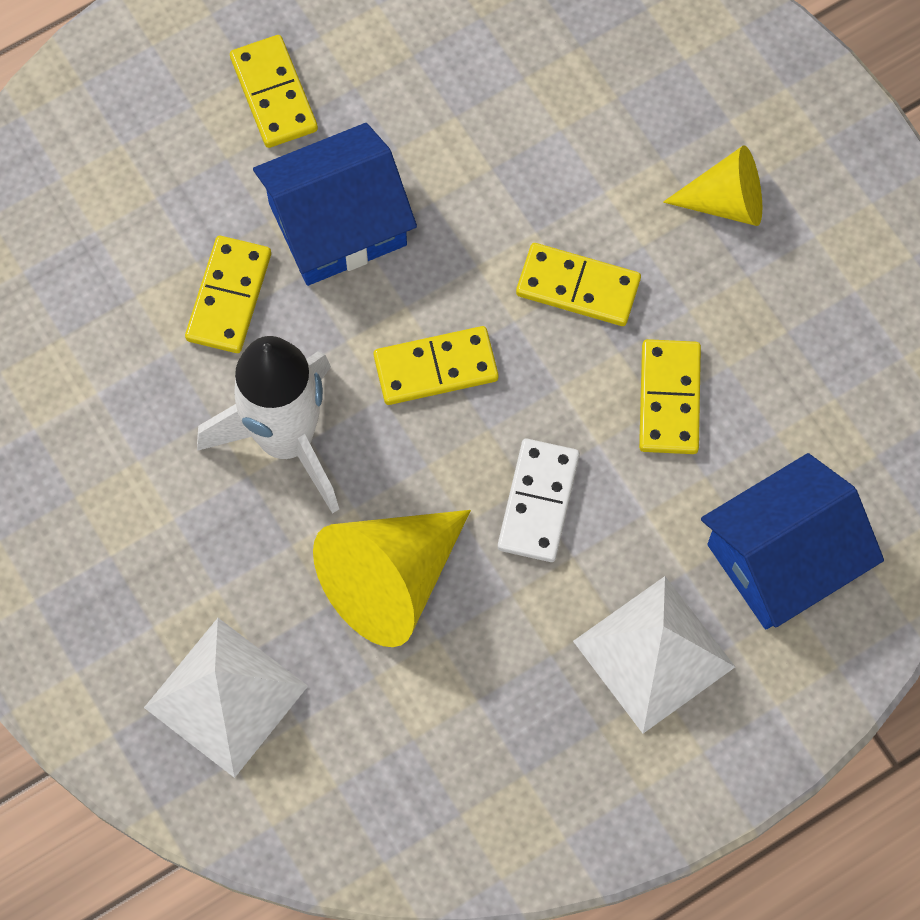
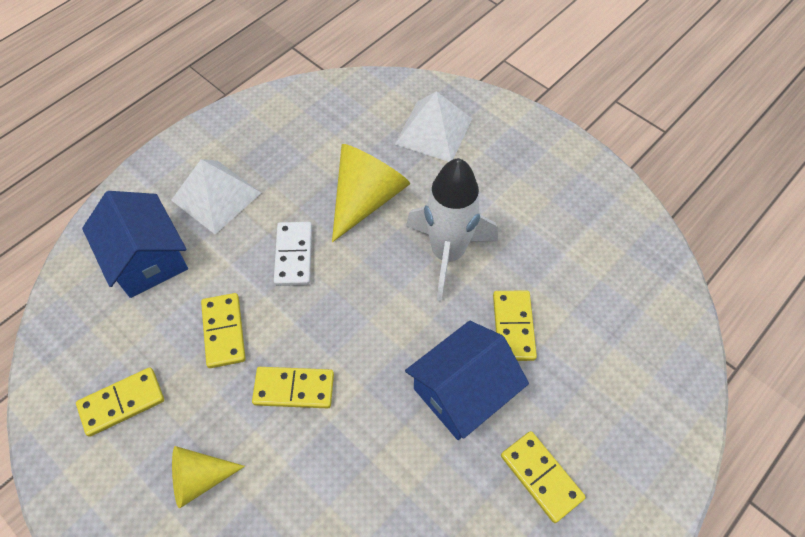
camera: 165 degrees right, 10 degrees down
(436, 368) = (372, 315): yellow domino -> yellow domino (122, 402)
(783, 558) = (147, 258): blue house -> blue house turned 75 degrees counterclockwise

